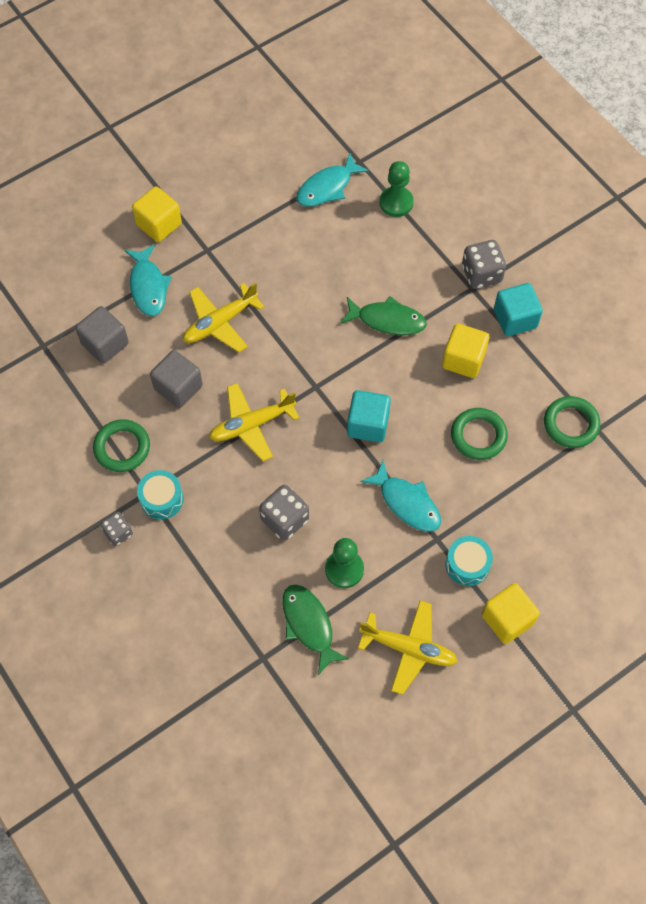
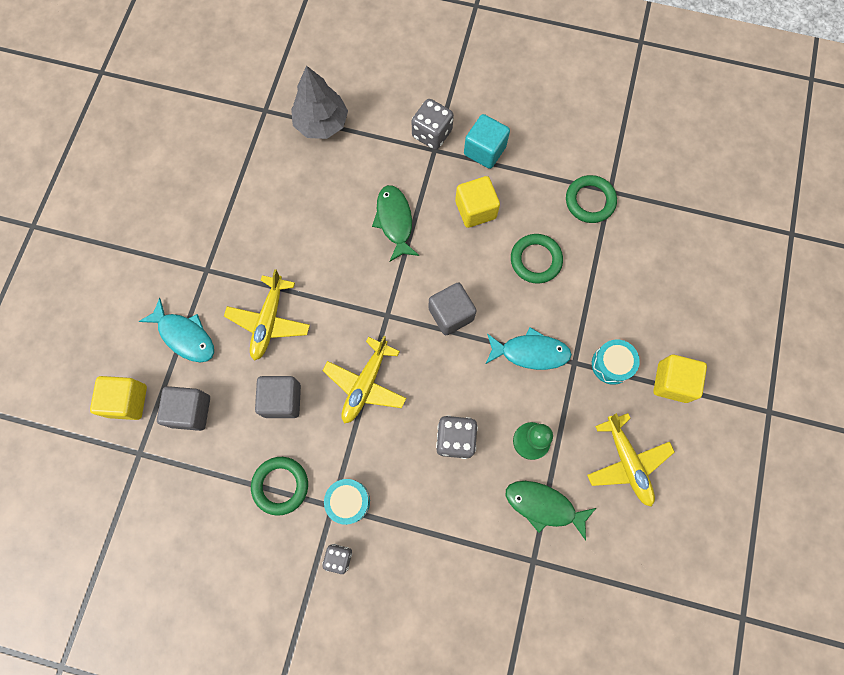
camera: 40 degrees left, 10 degrees up
(159, 224) = (148, 277): yellow cube -> yellow cube (127, 401)
(327, 187) = (258, 149): turquoise fish -> none
(368, 424) = (451, 314): turquoise cube -> grey cube
(387, 320) = (394, 221): green fish -> green fish turned 75 degrees counterclockwise
(396, 202) = (321, 123): green pawn -> grey tree
(409, 649) = (627, 462): yellow plane -> yellow plane turned 90 degrees clockwise

